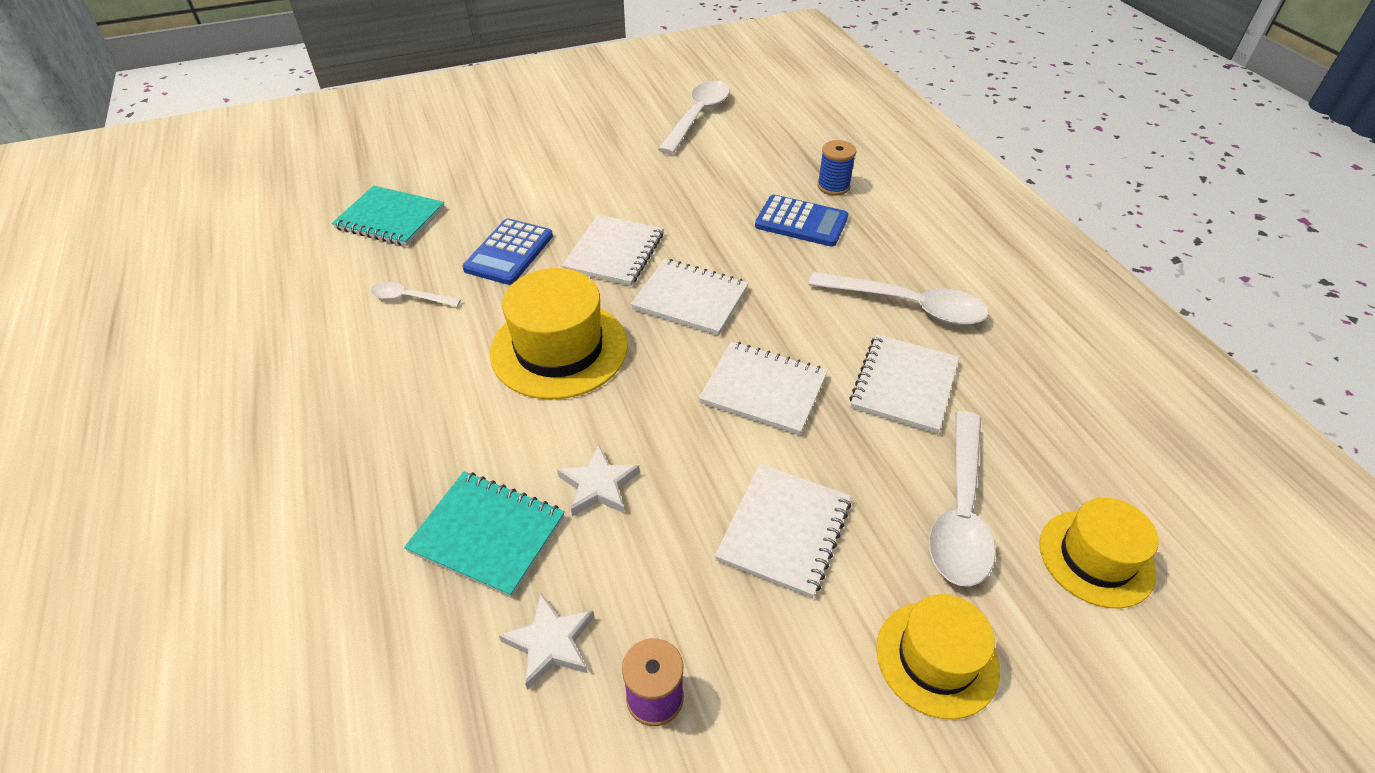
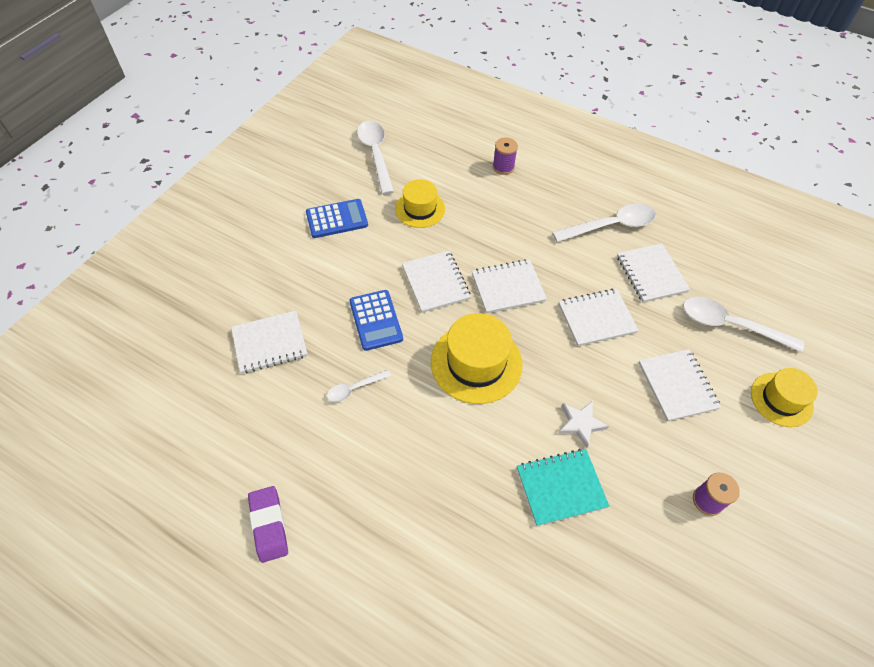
camera: 40 degrees left, 10 degrees up
(186, 362) = (269, 525): none -> purple eraser
(390, 218) = (270, 343): turquoise notebook -> white notebook
(550, 643) = (645, 513): white star -> none
(801, 222) = (511, 202): blue calculator -> blue calculator (337, 219)
(833, 186) = (503, 167): blue spool -> purple spool
(960, 512) = (730, 325): white spoon -> white spoon turned 135 degrees clockwise
(1096, 558) = (791, 311): yellow hat -> yellow hat (420, 209)

